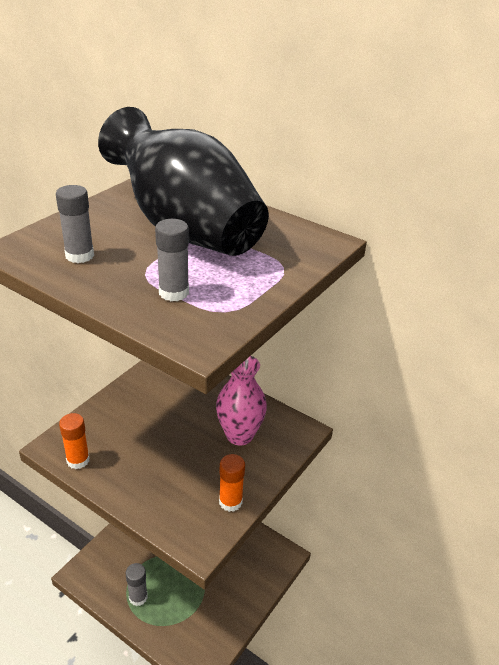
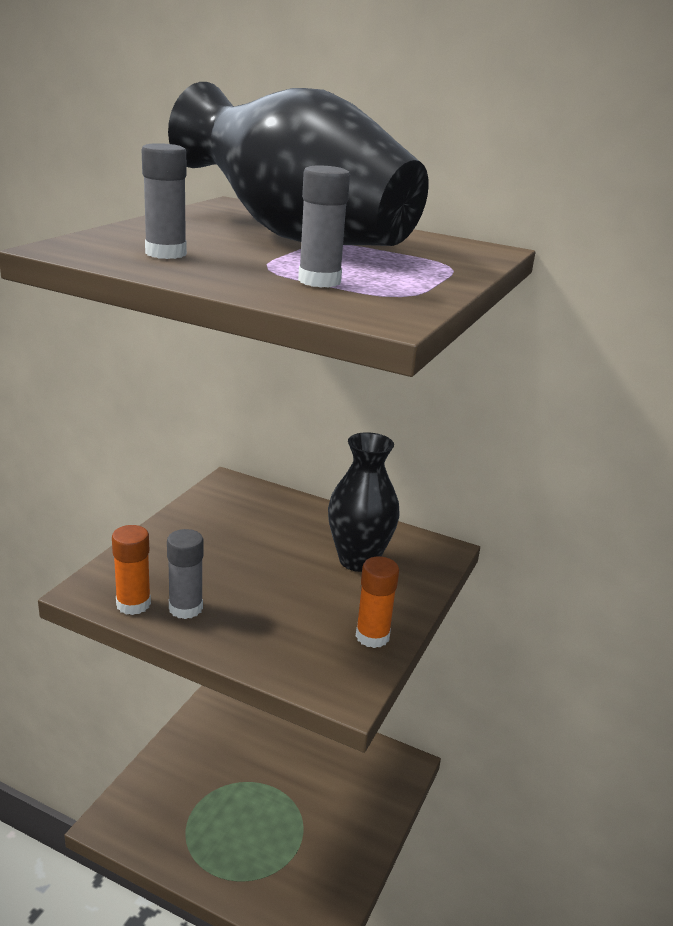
camera: 10 degrees left, 10 degrees down
(138, 597) = (206, 845): grey glue stick -> grey glue stick (185, 608)
(239, 435) = (358, 560): pink vase -> black vase

